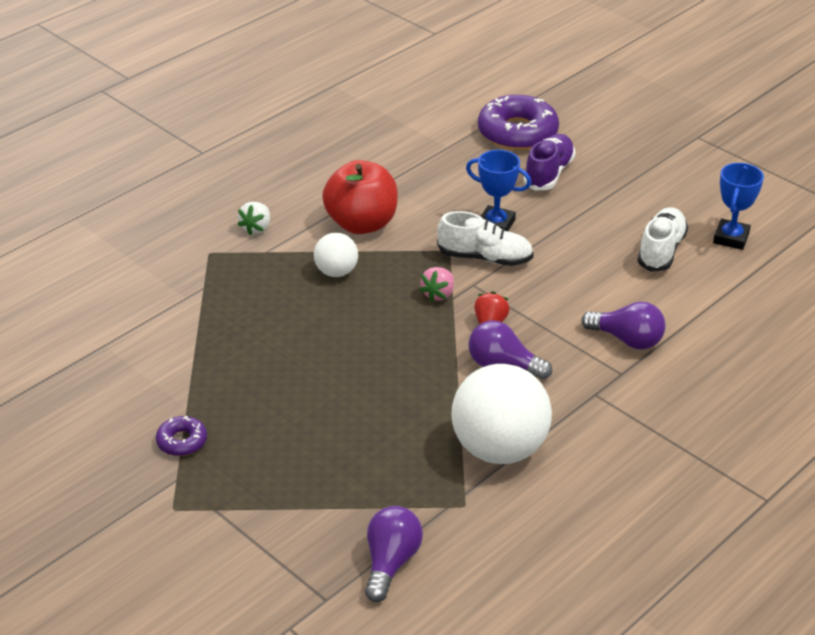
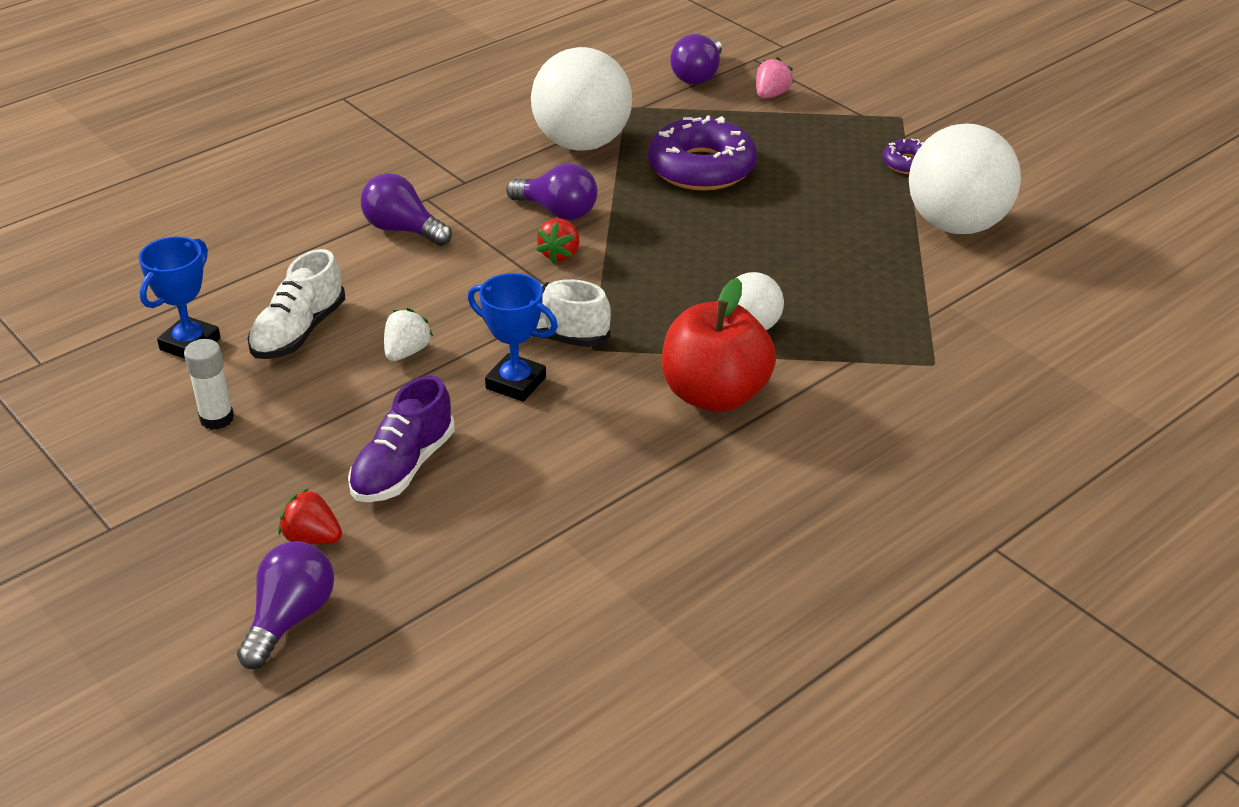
camera: 175 degrees left, 0 degrees up
(157, 372) = (956, 225): none -> white ball
(256, 228) = (872, 397): white strawberry -> white strawberry (406, 352)
(438, 294) = (618, 291): pink strawberry -> pink strawberry (771, 95)
(517, 132) = (425, 558): purple donut -> purple donut (701, 168)
(575, 106) = (290, 618): none -> purple light bulb
(583, 138) = (312, 538): none -> red strawberry
(679, 193) = (217, 418): none -> white glue stick

